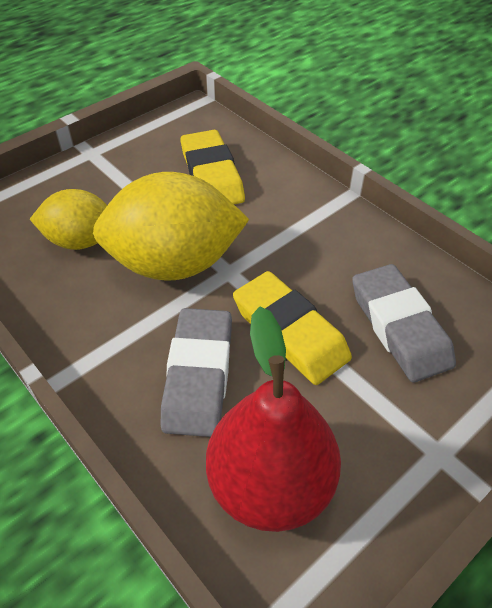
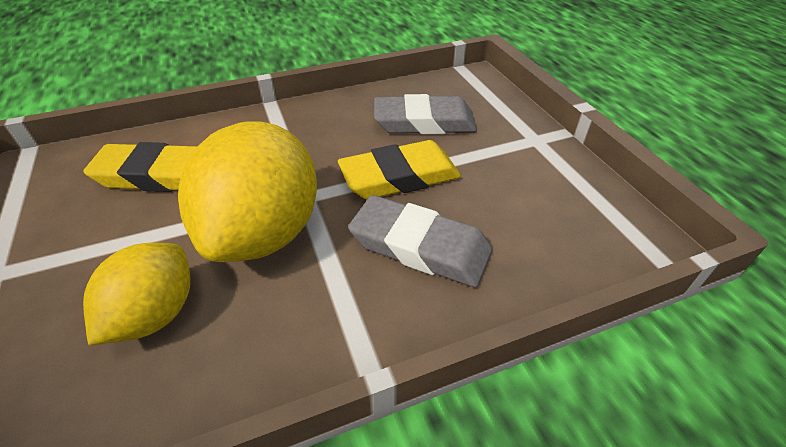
camera: 70 degrees left, 5 degrees down
(271, 484) = (545, 227): red pear -> none

